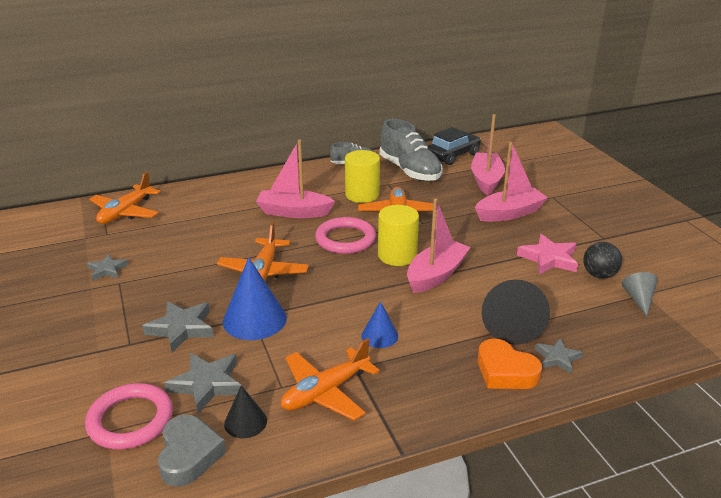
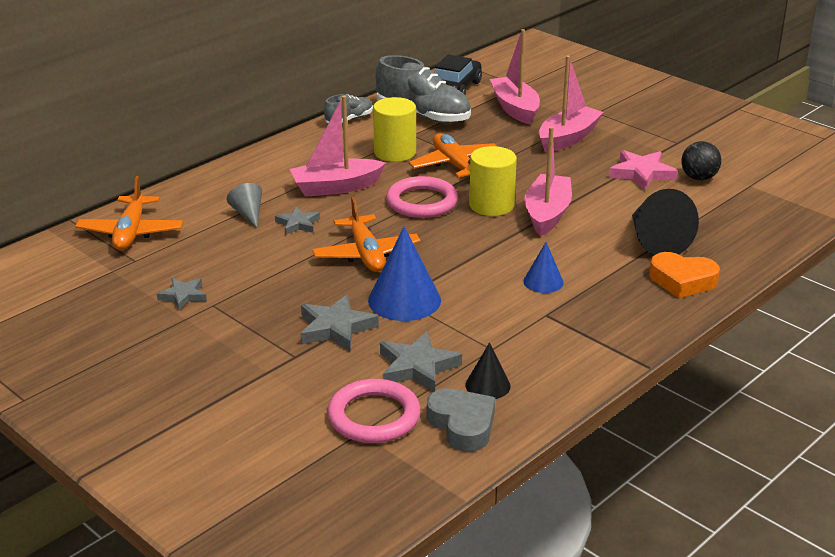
camera: 25 degrees left, 0 degrees up
(325, 392) = (538, 341): orange plane -> none
(557, 358) = (717, 258): grey star -> grey star (298, 224)
(638, 299) = (748, 191): grey cone -> grey cone (248, 214)

